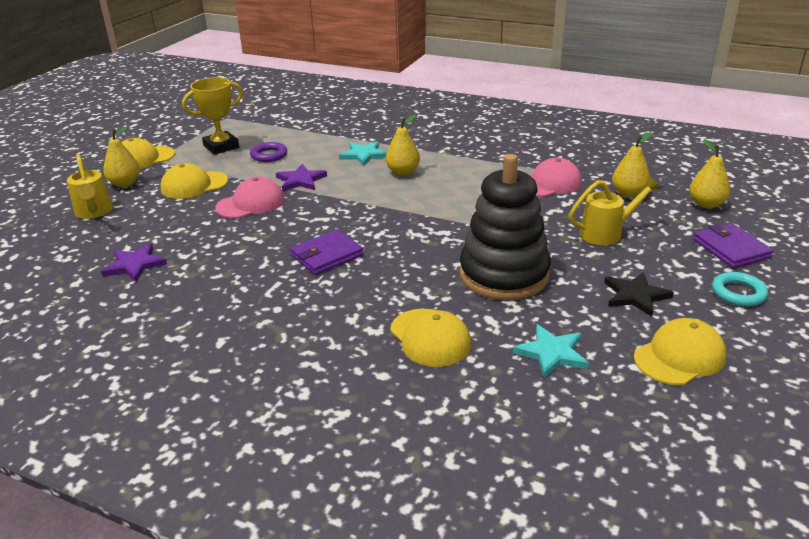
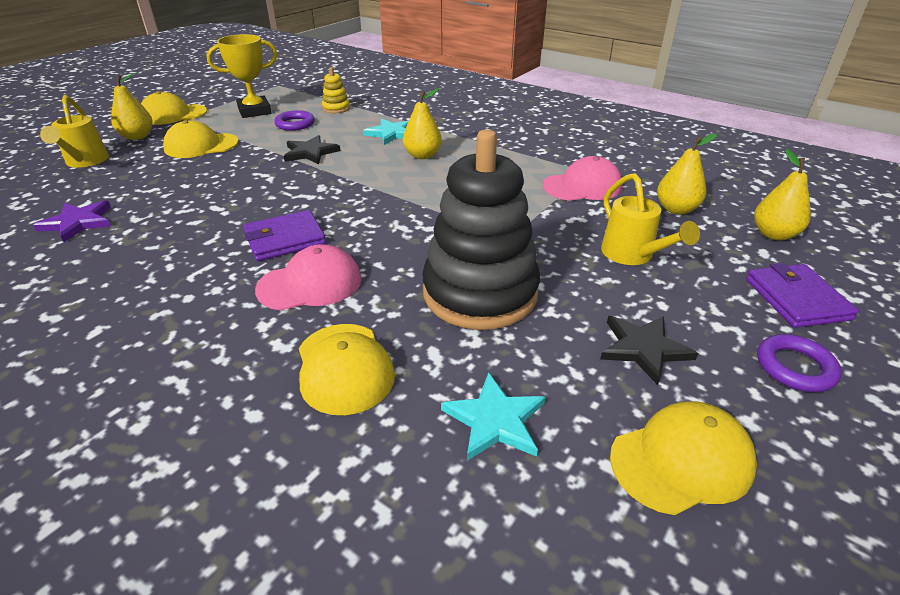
camera: 10 degrees right, 5 degrees up
(251, 203) = (243, 171): pink cap -> pink cap (310, 284)
(298, 136) = (336, 108): none -> yellow stacking toy
(301, 180) = (310, 152): purple star -> black star
(606, 233) = (632, 255): yellow watering can -> yellow watering can turned 75 degrees clockwise
(738, 293) = (795, 367): turquoise ring -> purple ring

